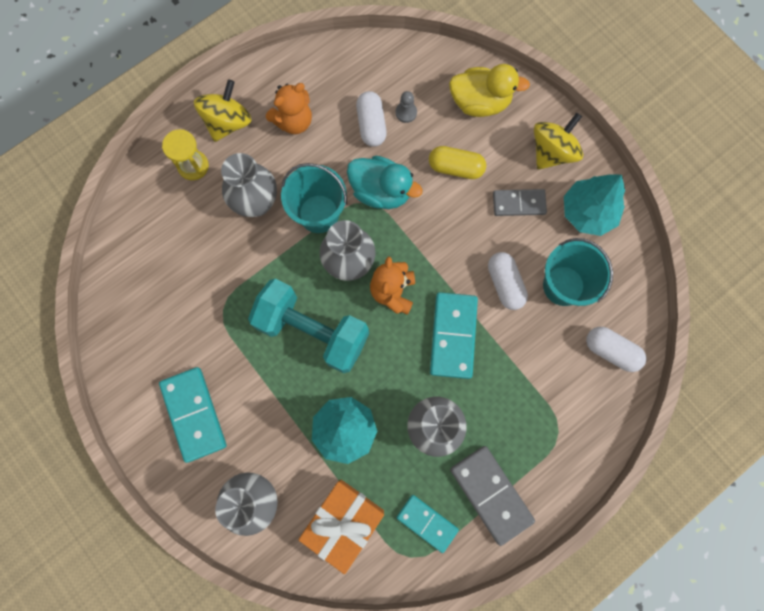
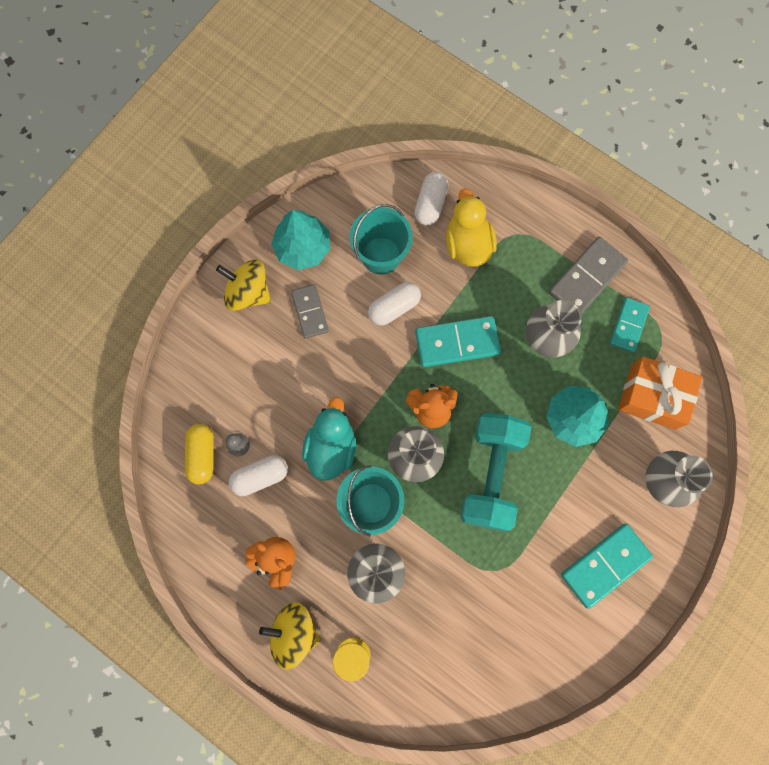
camera: 105 degrees left, 0 degrees up
(455, 168) = (287, 380): yellow capsule -> yellow capsule (202, 455)
(480, 102) = (209, 373): yellow duck -> yellow duck (468, 244)

